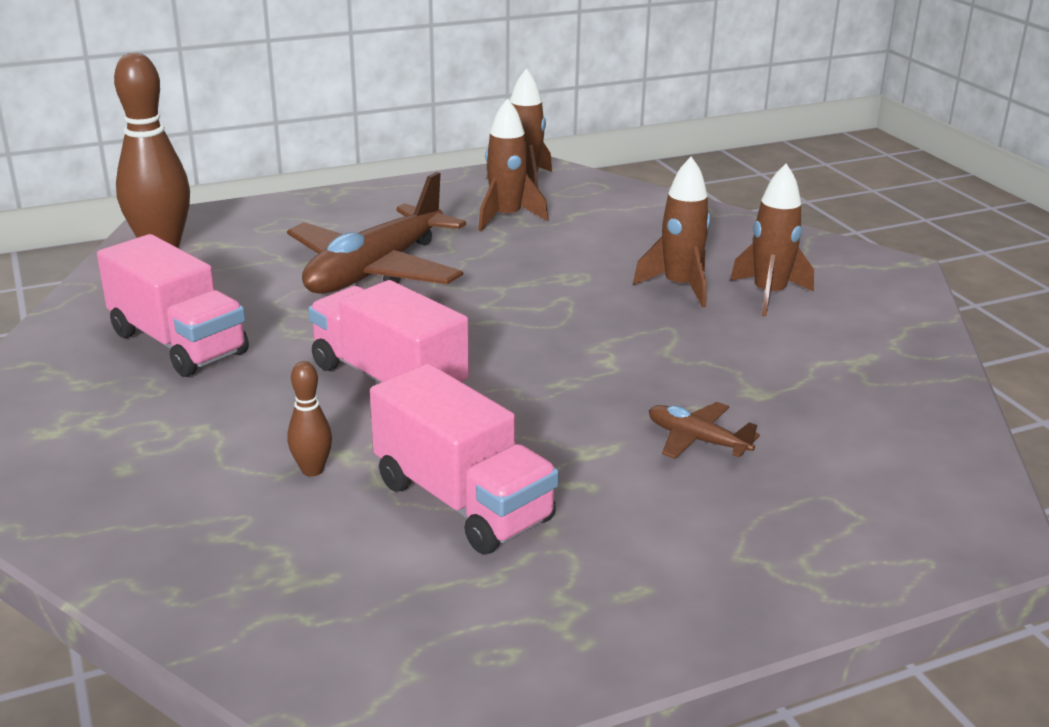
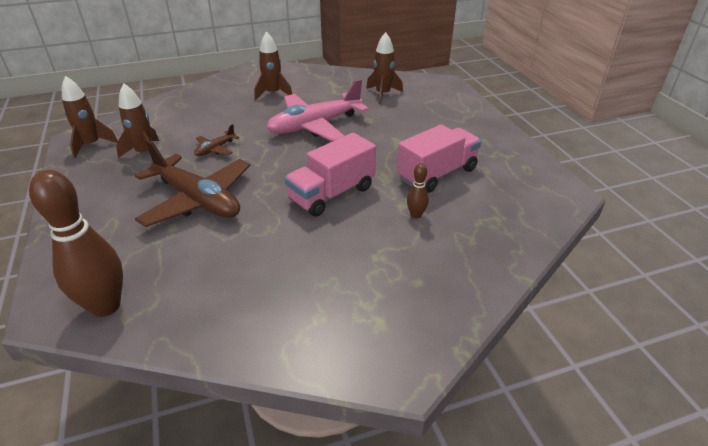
camera: 85 degrees left, 10 degrees up
(178, 343) = (273, 277): pink truck -> none
(642, 349) = (315, 125): none -> pink plane
(679, 287) = (257, 112): brown rocket -> brown rocket (383, 94)
(697, 440) = (390, 121): brown plane -> brown plane (215, 149)

